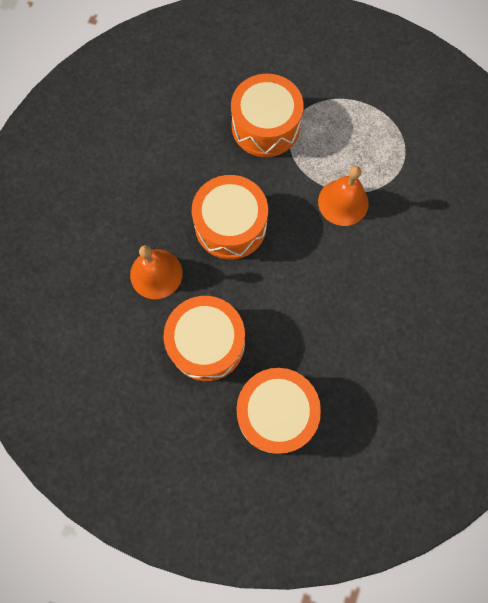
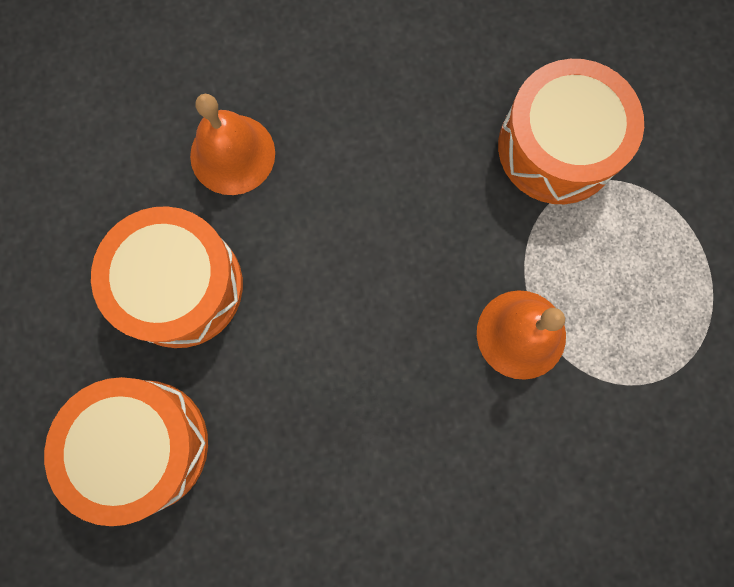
camera: 55 degrees right, 5 degrees up
(230, 225) = (371, 202): orange drum -> none

